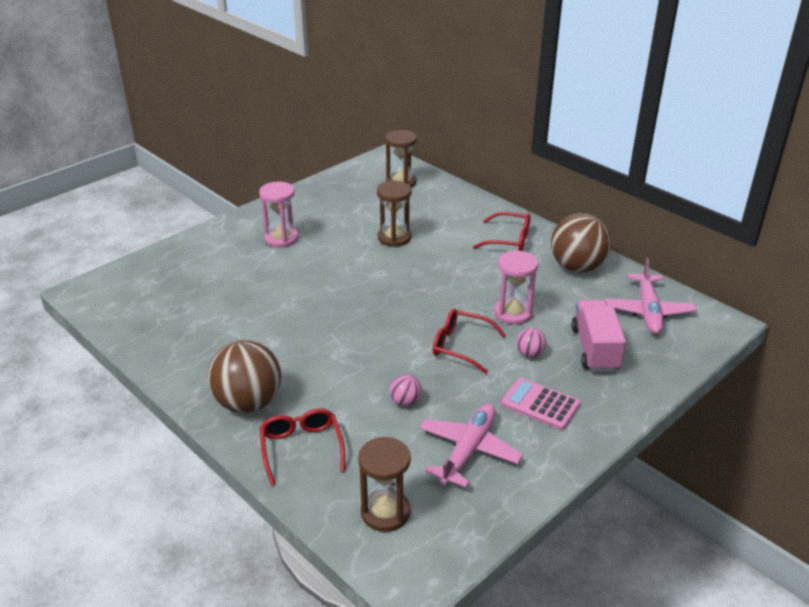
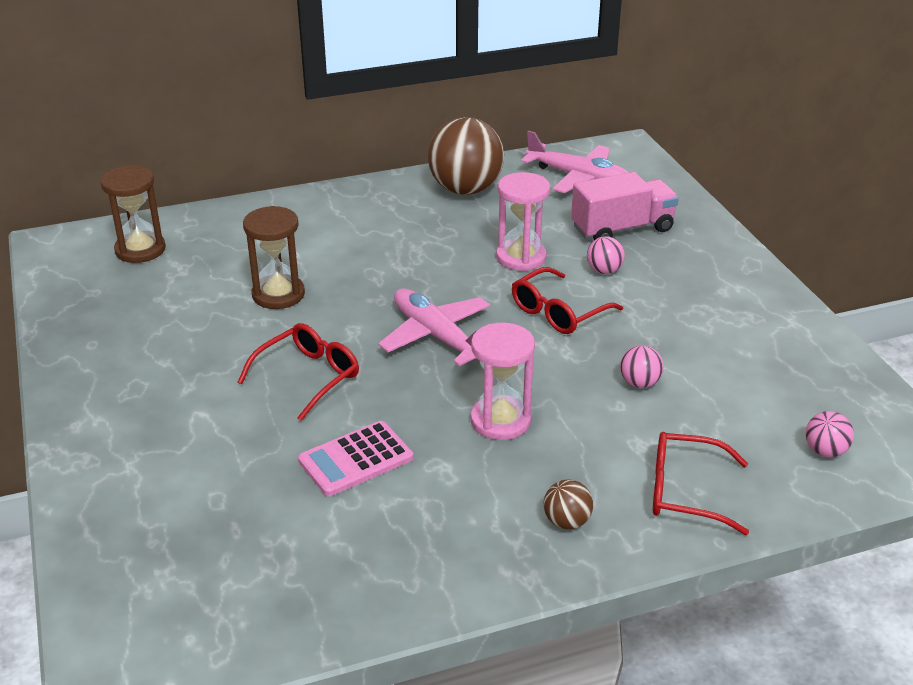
camera: 65 degrees left, 0 degrees up
(248, 403) = (566, 522): brown ball -> brown ball, size x0.45
(281, 238) = (176, 396): pink hourglass -> pink hourglass (500, 420)
(385, 512) = (825, 451): brown hourglass -> pink ball
(468, 450) = (747, 362): pink plane -> pink plane (437, 336)
(509, 240) = (369, 213): red glasses -> red glasses (308, 377)
(540, 404) = (694, 292): pink calculator -> pink calculator (356, 459)
(595, 349) = (622, 229): pink truck -> pink truck turned 135 degrees clockwise

